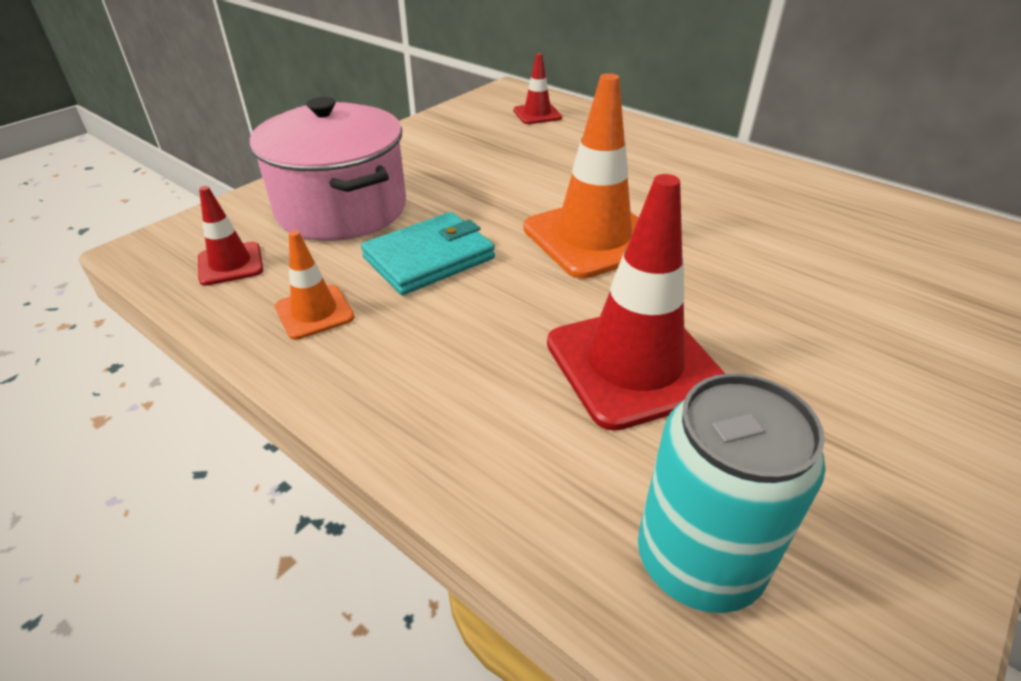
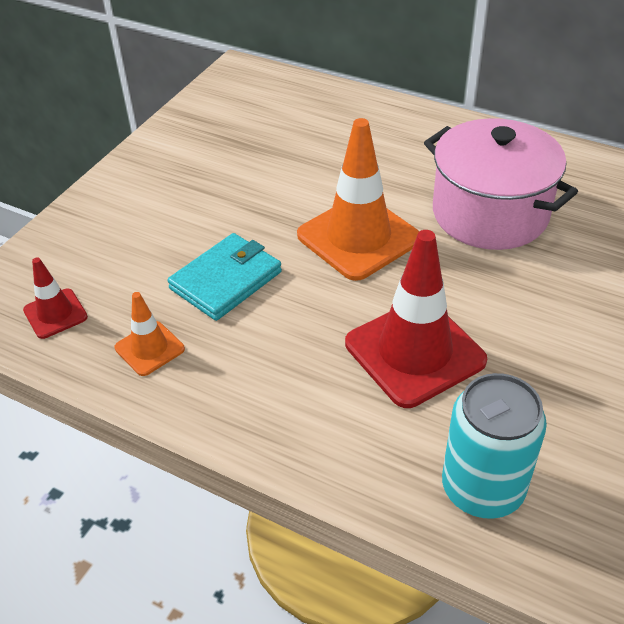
camera: 10 degrees left, 5 degrees up
(342, 209) = (129, 240): pink pot -> pink pot (490, 213)
(537, 114) = (274, 99): red traffic cone -> none

